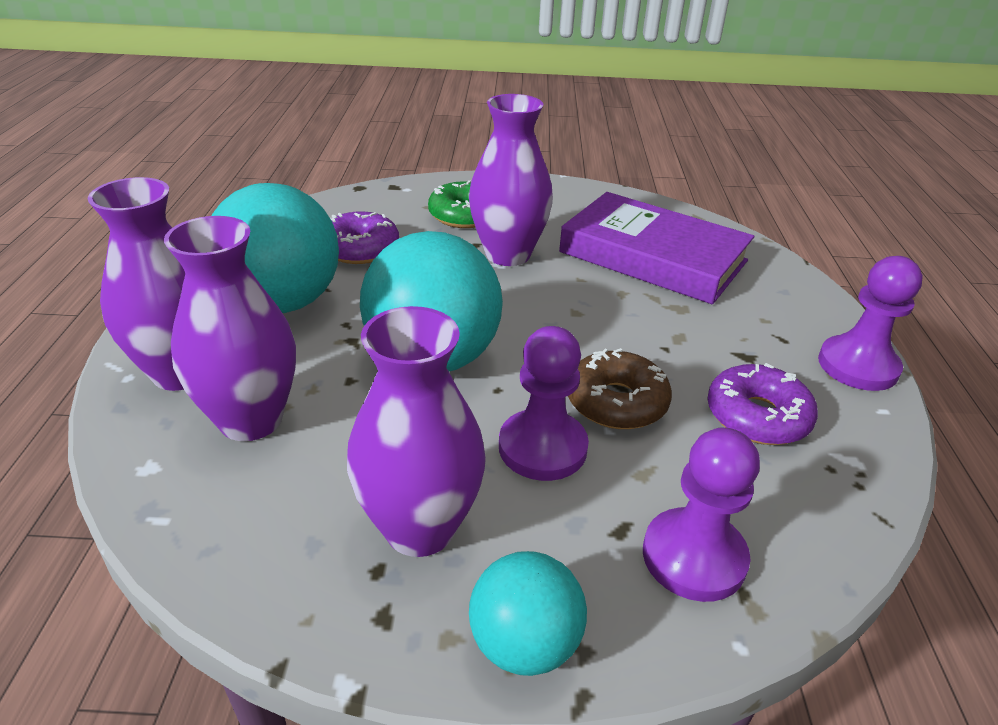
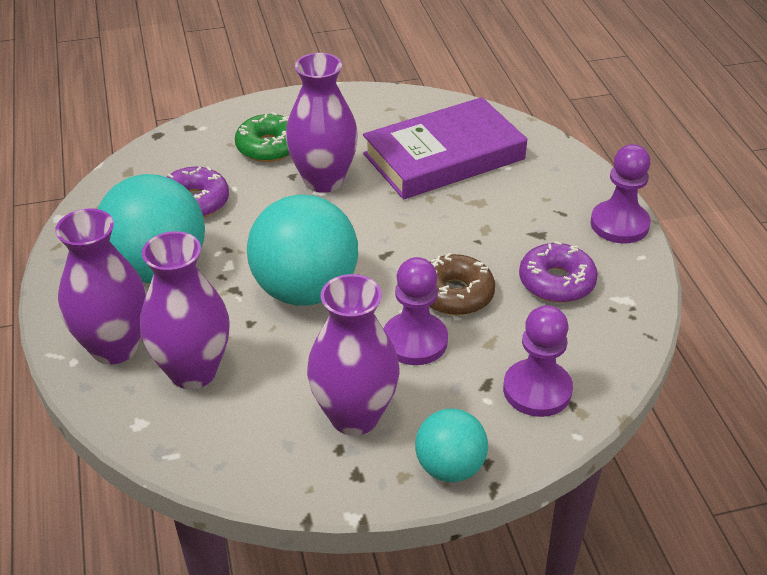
camera: 15 degrees left, 5 degrees up
(652, 257) = (444, 157): purple book -> purple book turned 45 degrees counterclockwise

